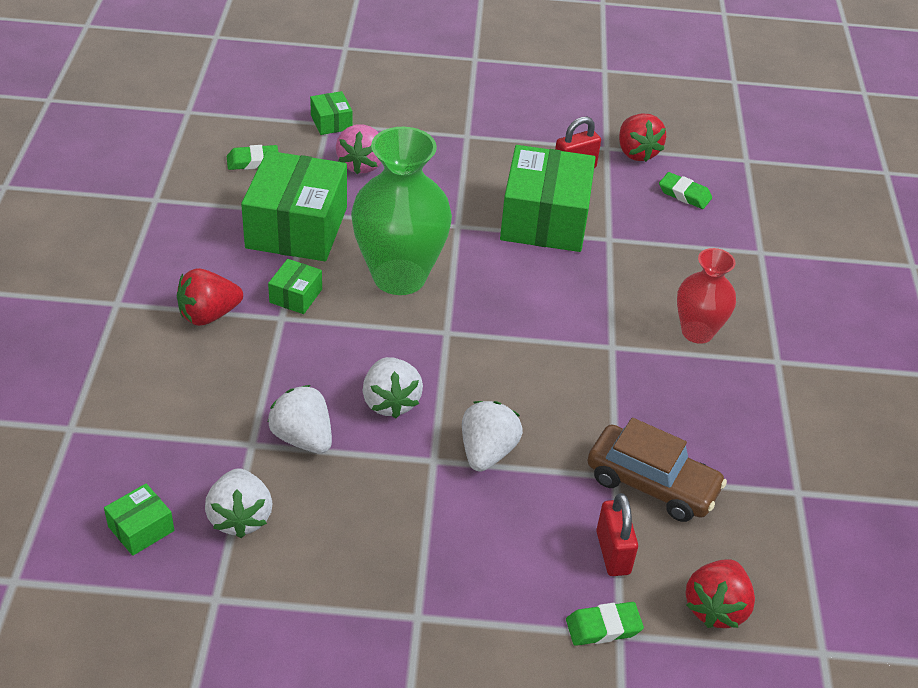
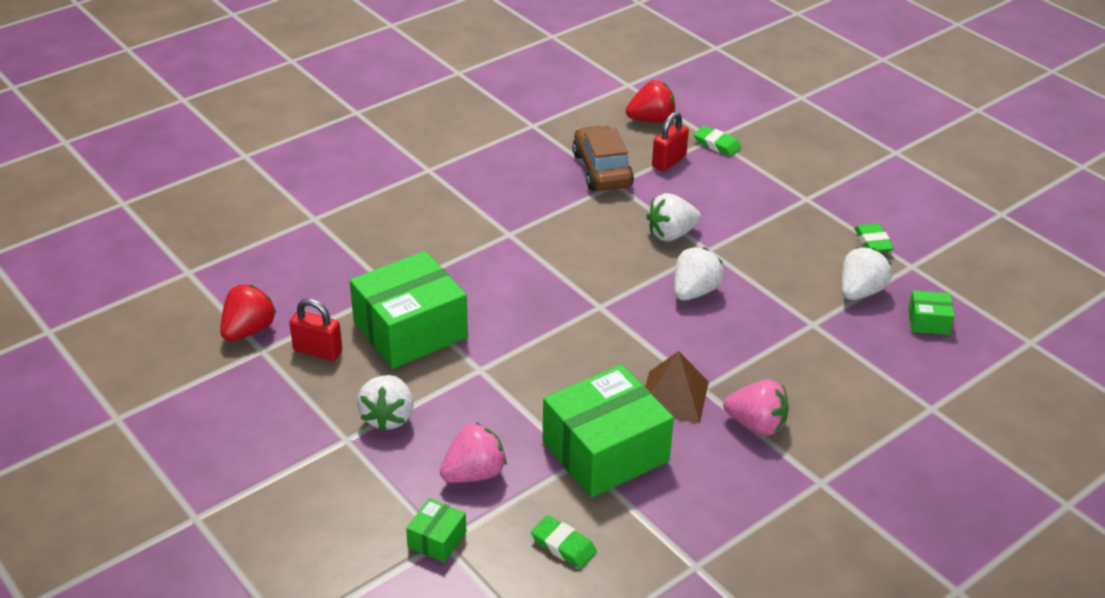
camera: 130 degrees left, 5 degrees down
(209, 315) = (756, 425): red strawberry -> pink strawberry
(295, 296) = (674, 397): green box -> brown pyramid
(303, 438) = (776, 307): white strawberry -> white strawberry (388, 417)
(399, 277) = (579, 361): green vase -> none
(684, 194) = (282, 280): green eraser -> green eraser (873, 242)
(697, 332) = (444, 208): red vase -> none

